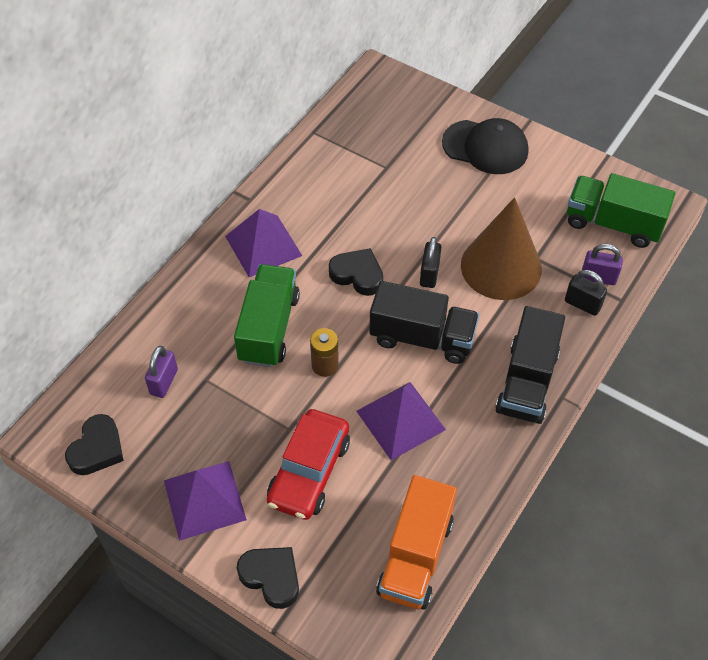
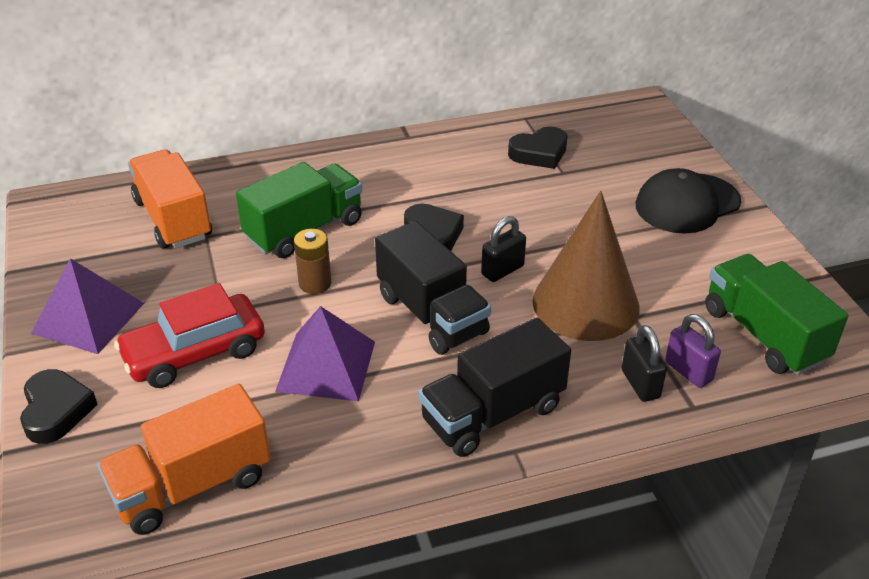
camera: 40 degrees right, 15 degrees down
(97, 449) = (65, 234): black heart -> black heart (539, 153)
(164, 382) = (173, 219): purple padlock -> orange truck
(263, 245) = (377, 172): purple pyramid -> none
(485, 147) = (687, 204): black cap -> black cap turned 90 degrees clockwise

